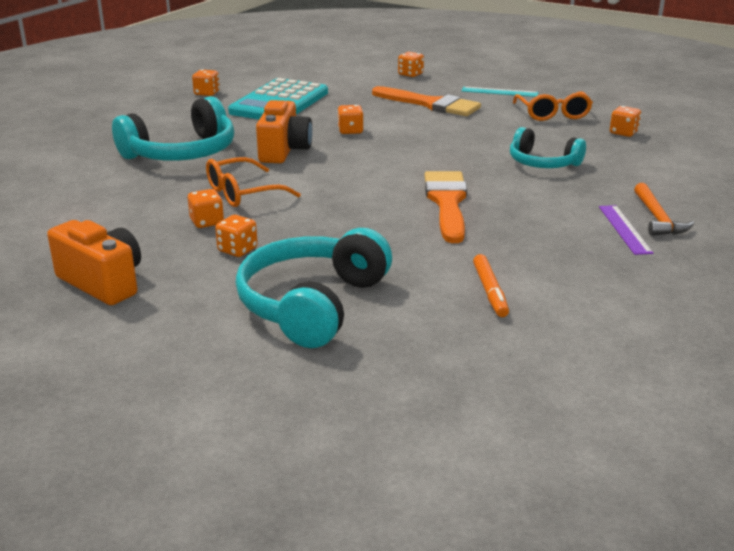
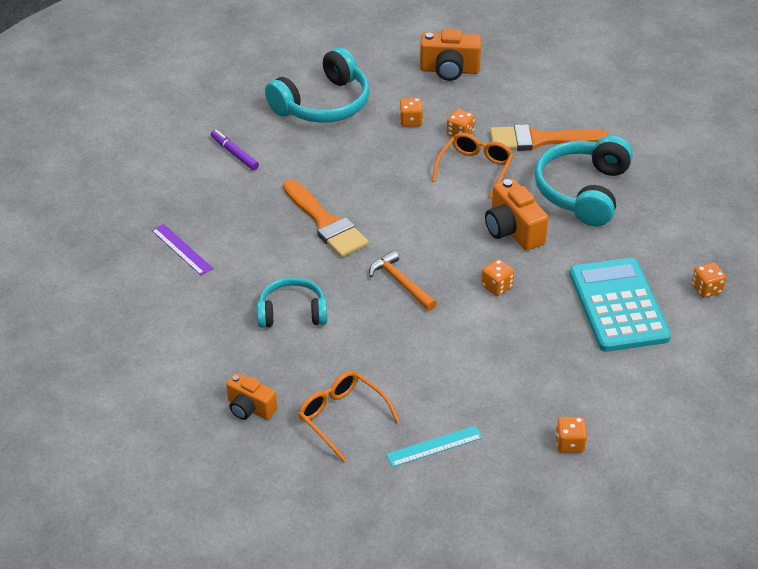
camera: 145 degrees right, 15 degrees up
(312, 304) = (323, 104): turquoise headphones -> turquoise headphones turned 60 degrees clockwise
(431, 104) = (478, 376): orange brush -> orange brush (539, 140)
(490, 291) = (234, 154): orange marker -> purple marker
(623, 133) = (250, 408): orange dice -> orange camera
(657, 218) = (163, 273): orange hammer -> orange hammer (400, 282)

